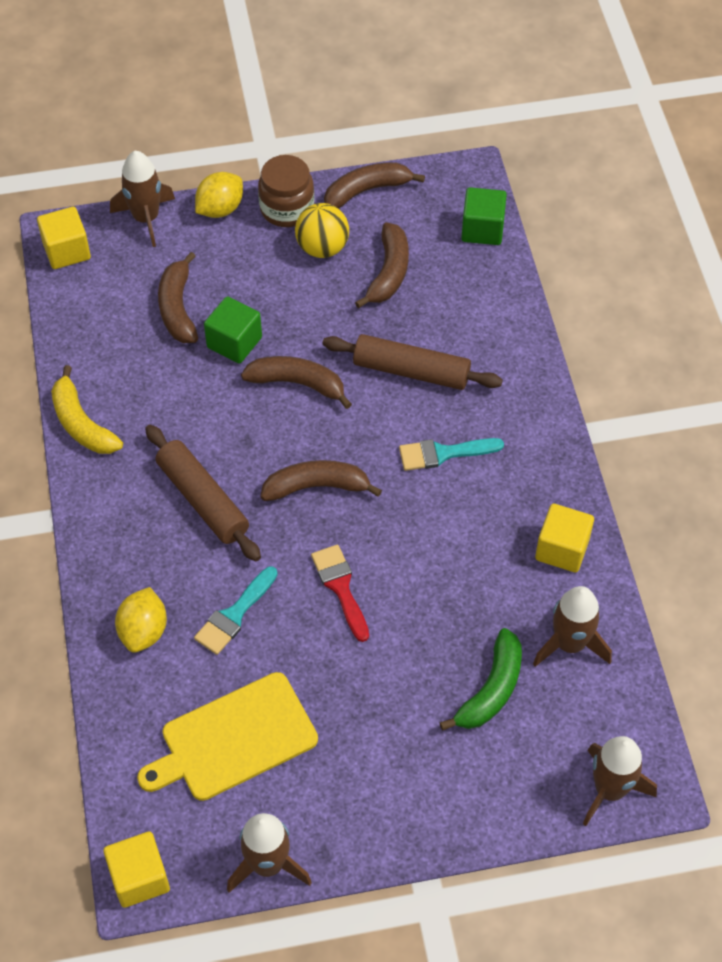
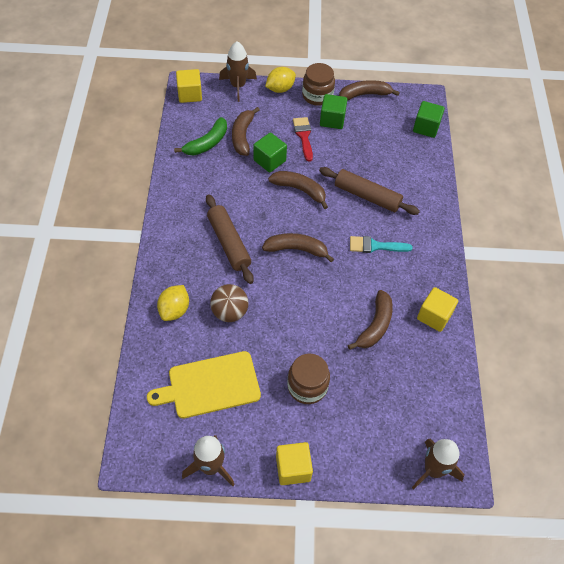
camera: 10 degrees right, 0 degrees up
(82, 423) = (172, 187): yellow banana -> none
(139, 878) = (131, 456): yellow cube -> yellow cube (293, 468)
(234, 615) = (229, 312): turquoise brush -> brown ball
(322, 248) = (332, 120): yellow ball -> green cube
(340, 587) = (296, 310): red brush -> red brush (303, 136)
(387, 706) = (307, 386): none -> brown jar
(389, 272) = (367, 140): brown banana -> brown banana (375, 325)
(491, 690) = (372, 391): green banana -> green banana (207, 143)
(569, 644) = (427, 374): brown rocket -> none

